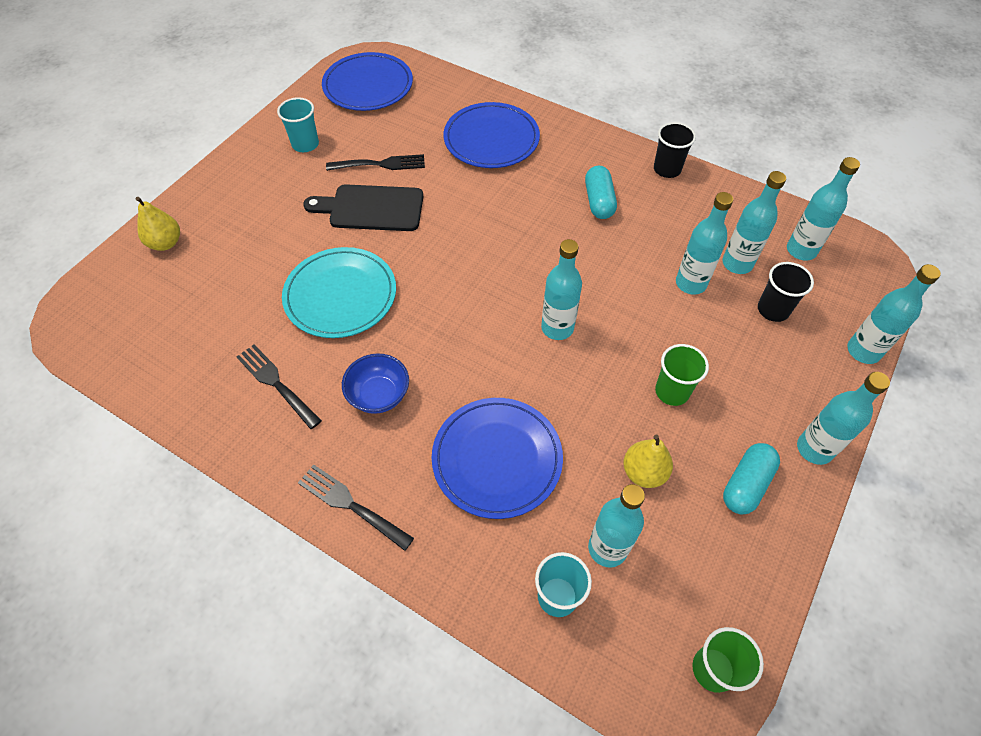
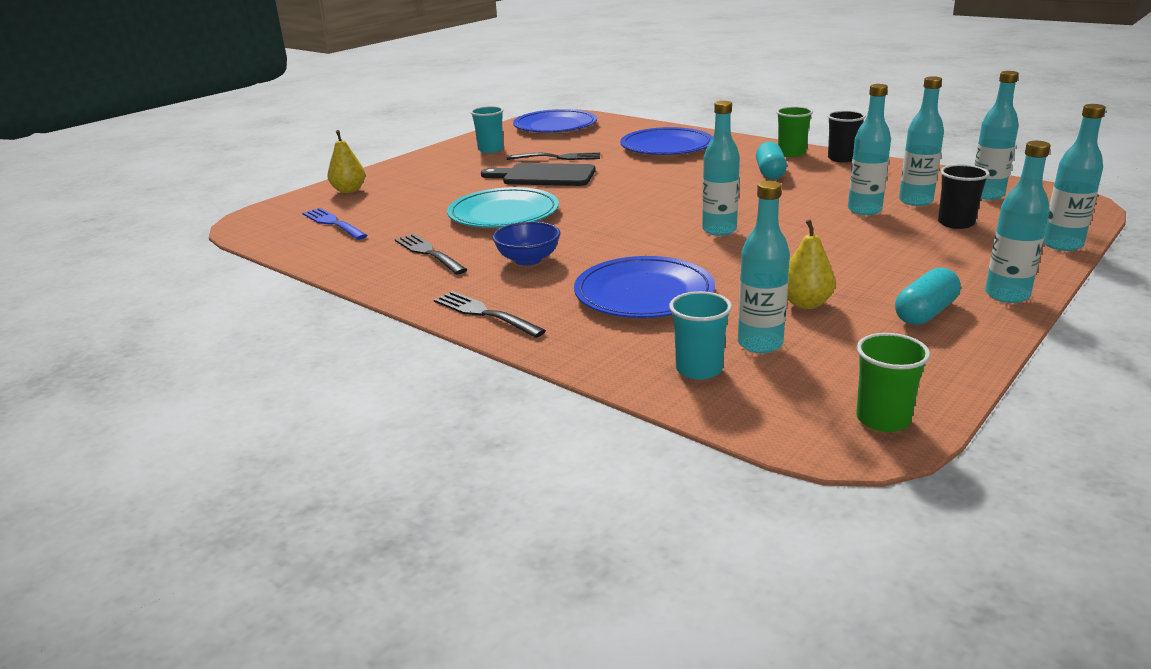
camera: 10 degrees right, 30 degrees down
(163, 320) = (333, 223): none -> blue fork
(672, 391) = (841, 262): green cup -> green cup (791, 153)

